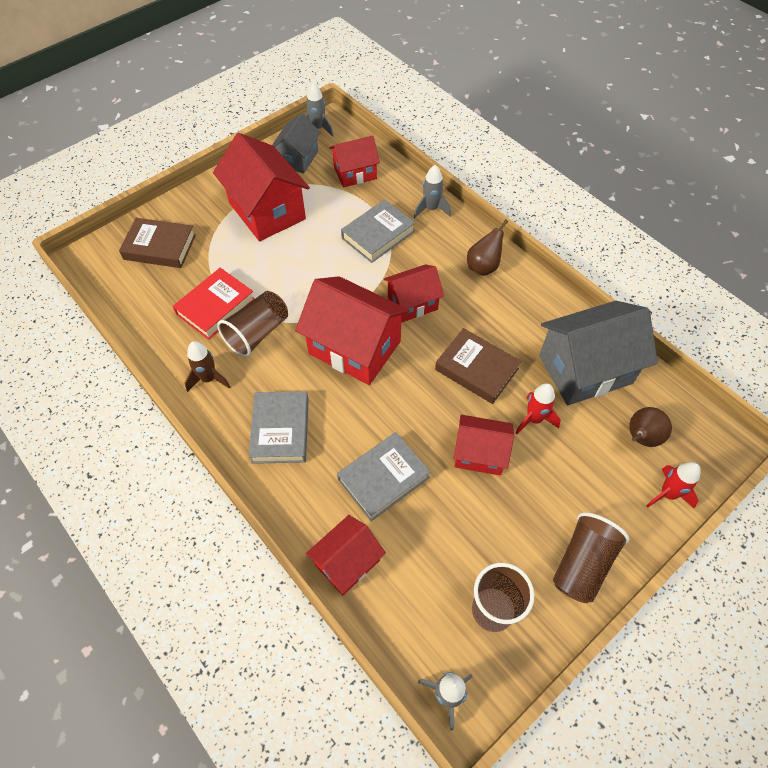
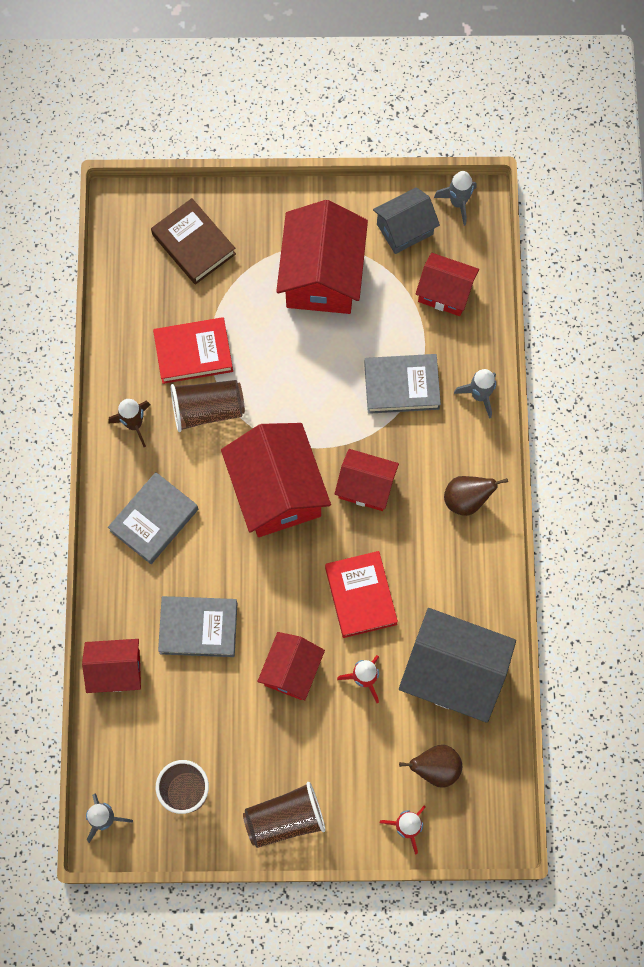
camera: 40 degrees right, 15 degrees up
(476, 369) = (360, 596): brown book -> red book
(479, 453) = (291, 670): red house -> red house turned 60 degrees clockwise

